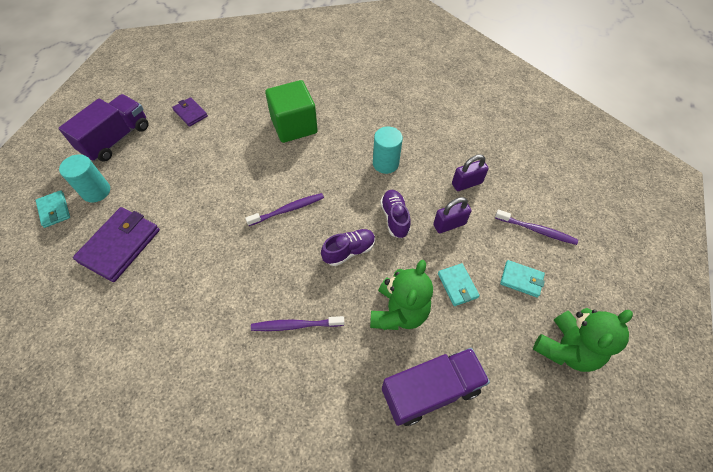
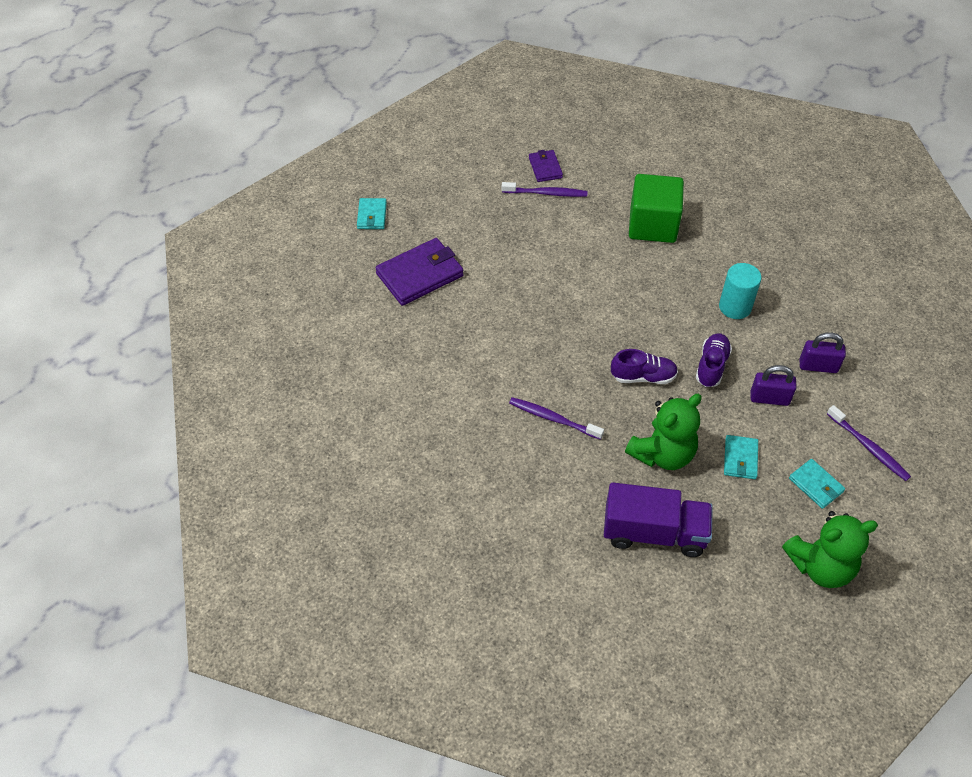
camera: 30 degrees right, 5 degrees down
(96, 191) = (417, 213): turquoise cylinder -> none
(116, 139) = (457, 166): purple truck -> none
(288, 209) = (600, 310): purple toothbrush -> purple toothbrush (546, 193)

